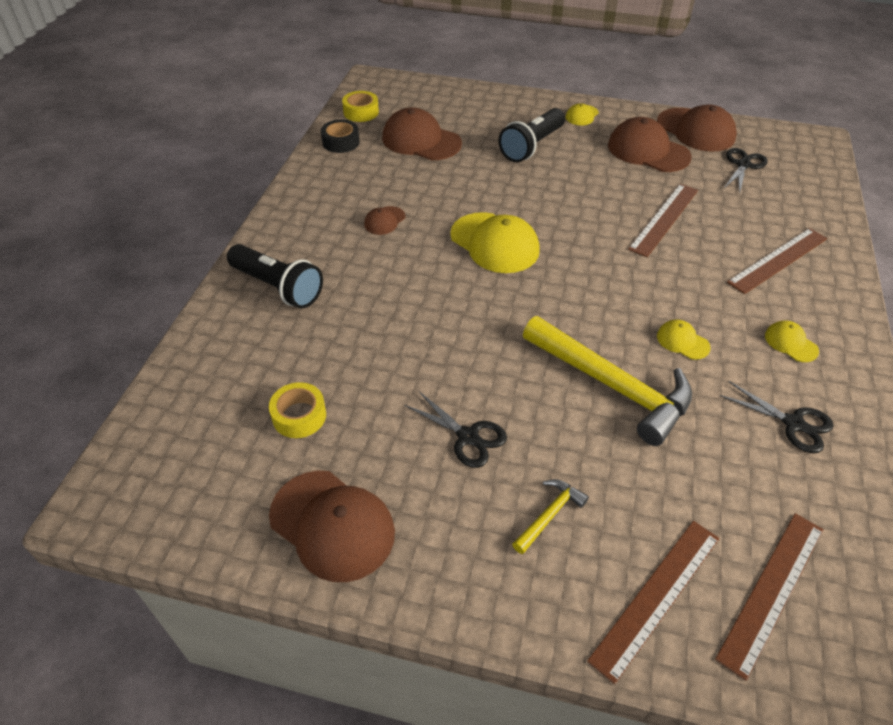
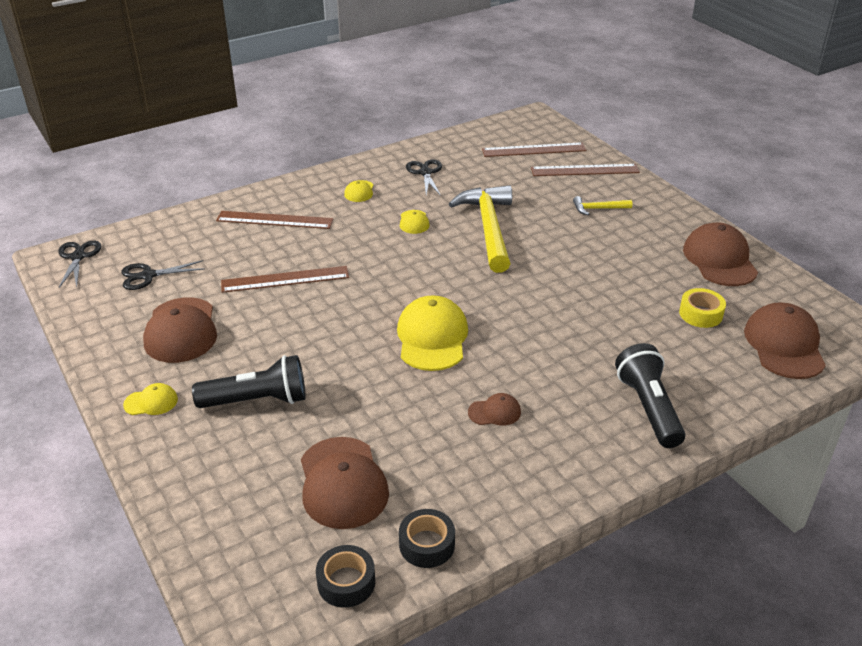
camera: 135 degrees left, 10 degrees down
(361, 112) = (346, 582): yellow tape -> black tape
(468, 437) = (603, 252): black scissors -> black scissors (78, 257)
(696, 130) = (106, 321): brown cap -> brown cap (784, 345)

